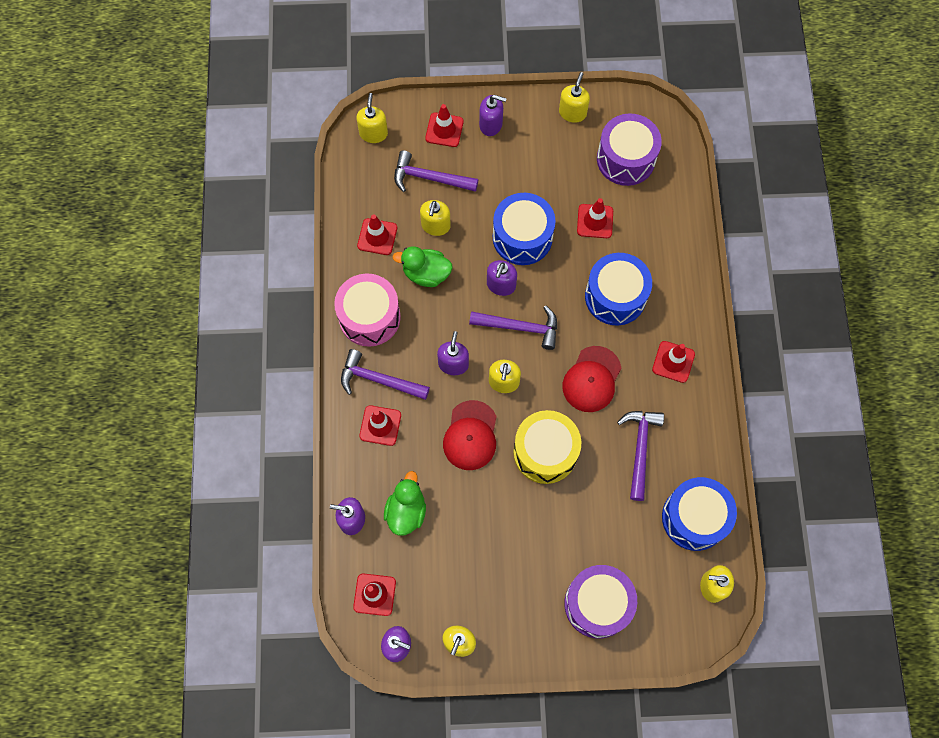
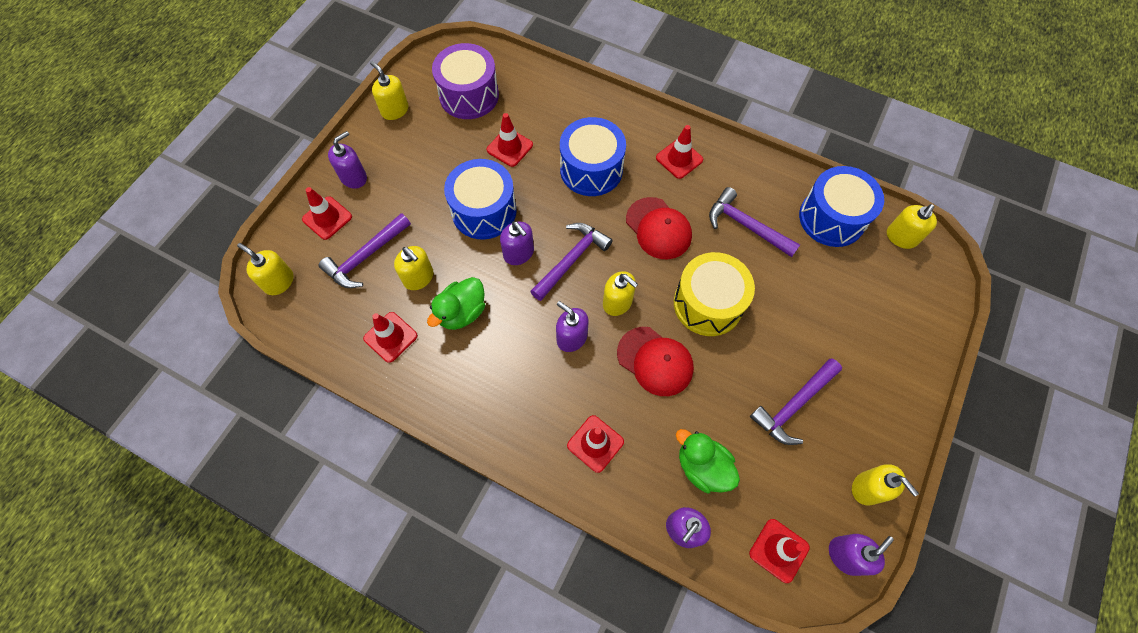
camera: 60 degrees left, 5 degrees down
(369, 317) = (471, 391): pink drum -> none
(378, 380) = (545, 418): purple hammer -> purple hammer (793, 405)
(597, 604) = (879, 338): purple drum -> none

